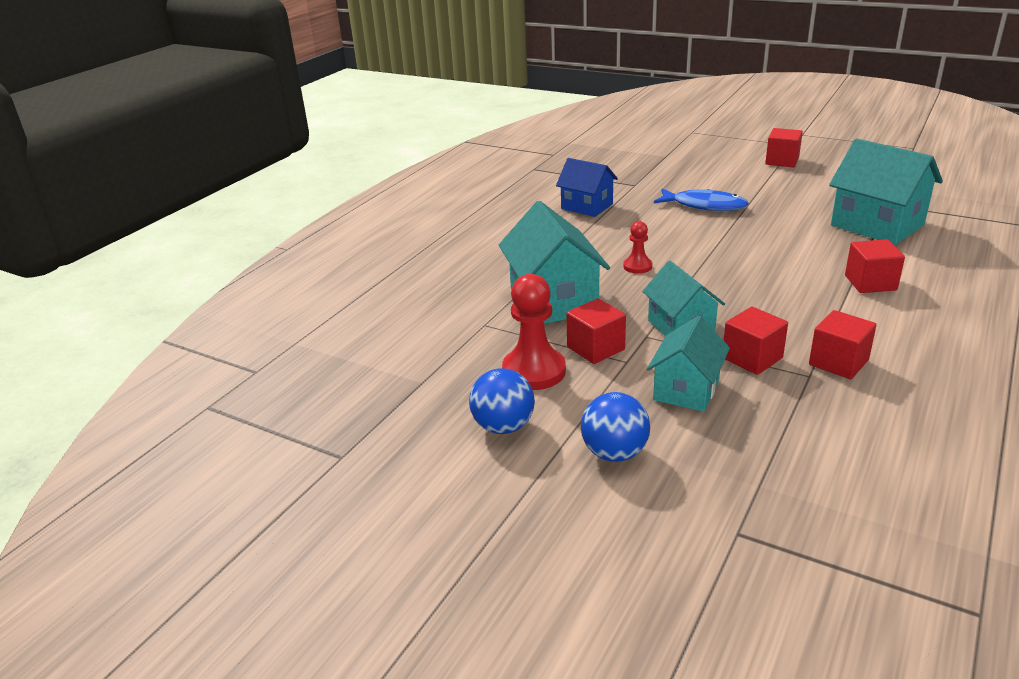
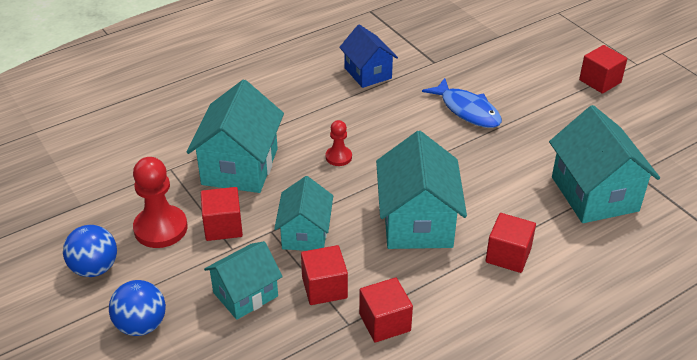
camera: 25 degrees right, 10 degrees up
(767, 286) = (417, 222): none -> turquoise house

